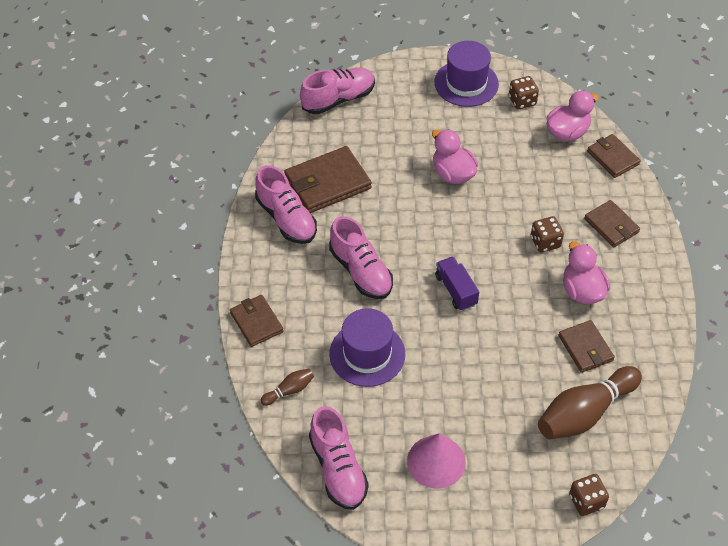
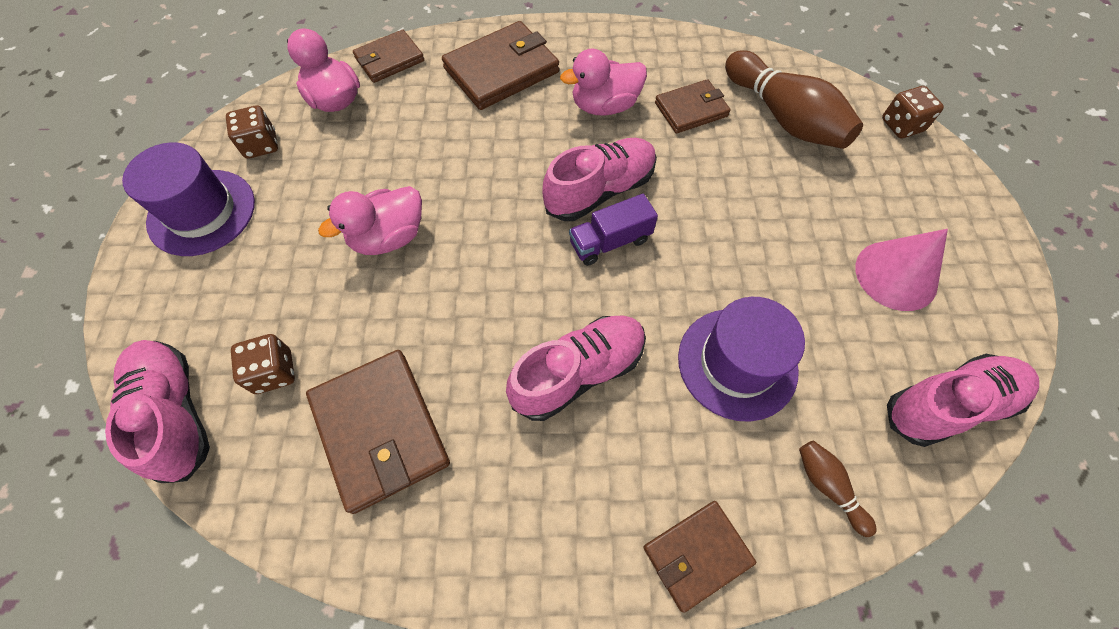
camera: 90 degrees left, 10 degrees up
(286, 219) = (458, 506): pink shoe -> pink shoe (600, 191)
(545, 242) = (526, 136): brown dice -> brown dice (274, 372)
(611, 226) = (502, 70): brown wallet -> brown wallet, size x1.63

